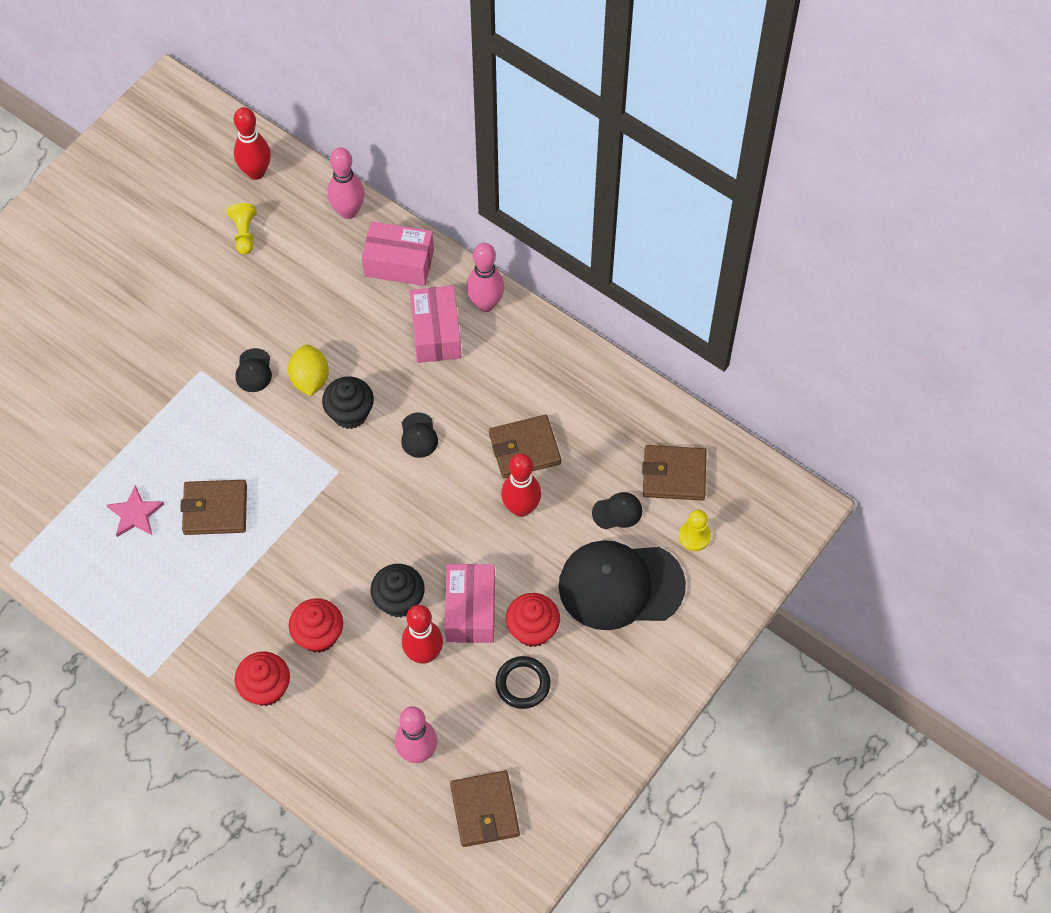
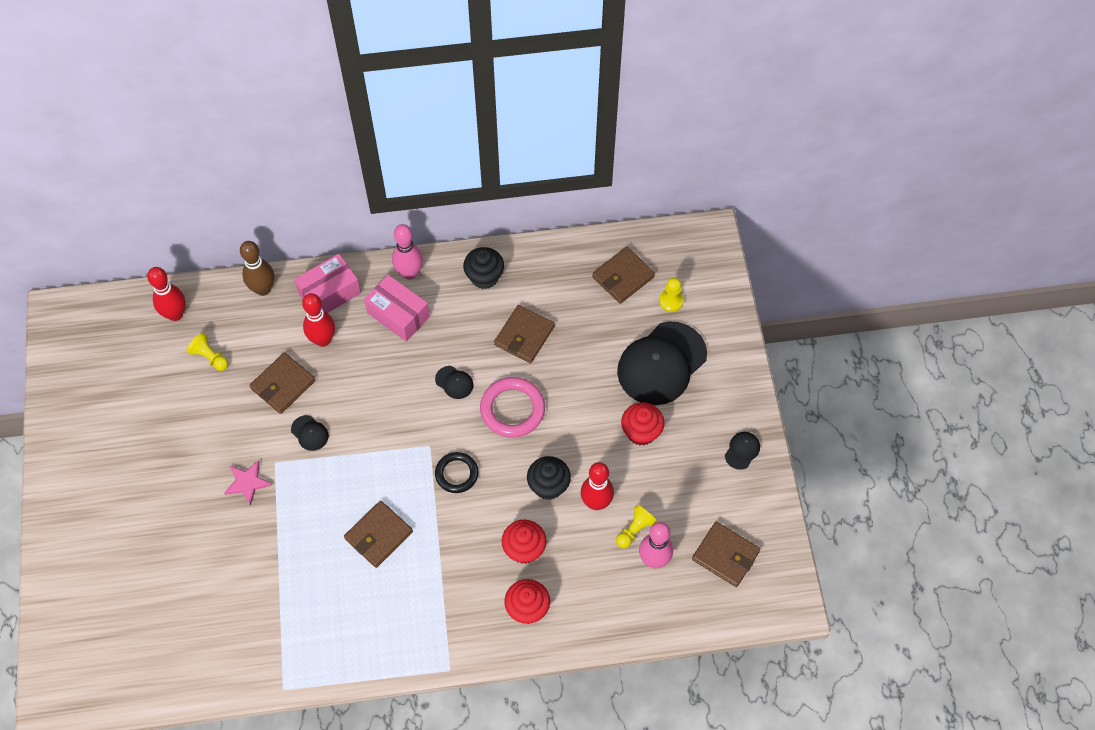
camera: 45 degrees left, 0 degrees up
(135, 514) = (331, 584): pink star -> pink star (247, 483)
(276, 309) = (283, 385): none -> brown wallet
(310, 379) = (351, 407): yellow lemon -> none
(348, 211) = (263, 289): pink bowling pin -> brown bowling pin
(350, 413) = (398, 406): black cupcake -> black cupcake (484, 277)
(430, 710) = (634, 530): none -> yellow pawn
(442, 505) = (512, 409): none -> pink ring
(470, 610) = (595, 454): pink box -> none
(521, 508) = (559, 370): red bowling pin -> red bowling pin (323, 340)
(523, 684) = (669, 467): black ring -> black ring (456, 474)
(617, 512) = (615, 325): black cap -> black cap (742, 450)

